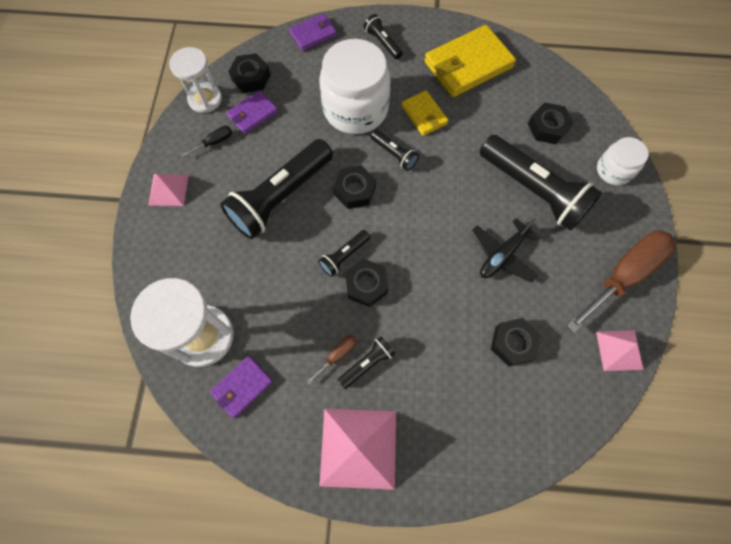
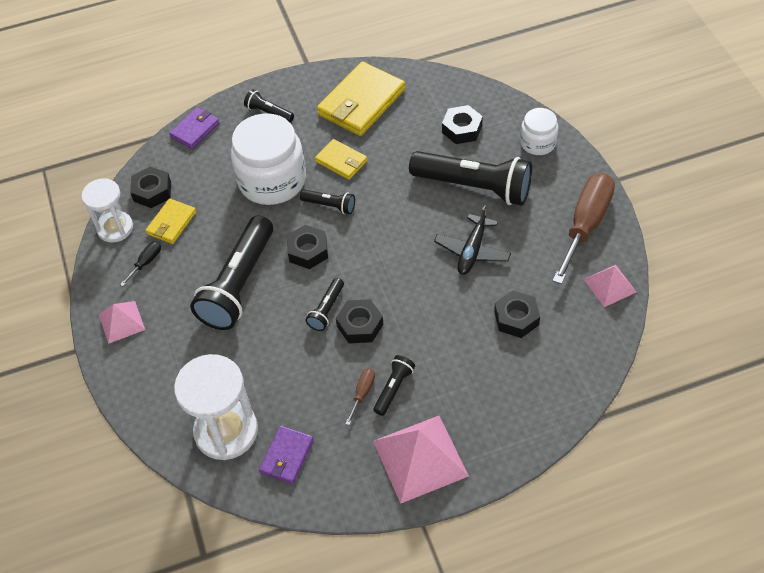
camera: 20 degrees left, 15 degrees down
(252, 114) = (171, 223): purple wallet -> yellow wallet

